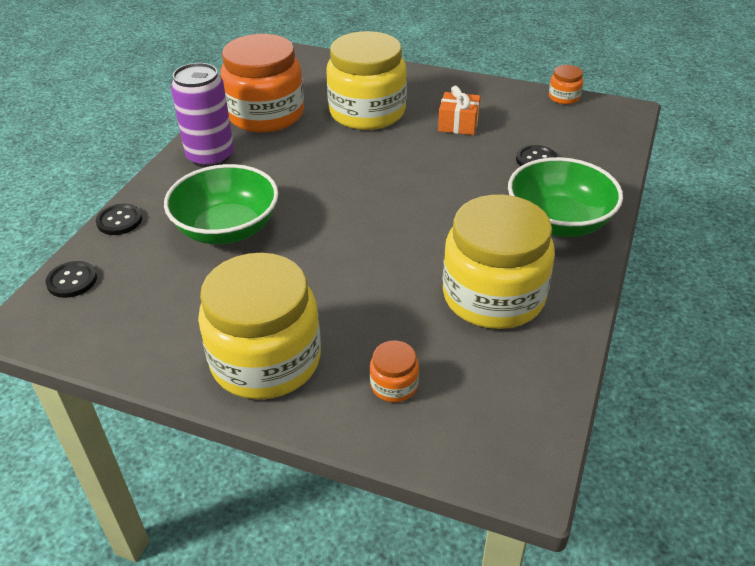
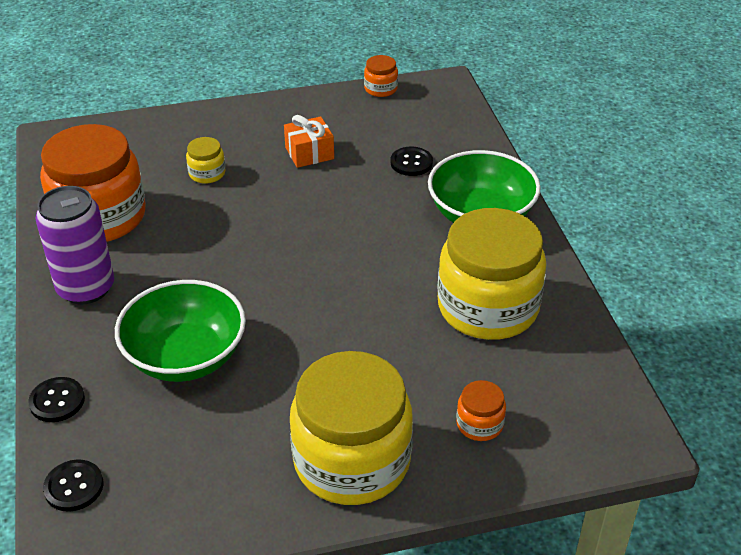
camera: 35 degrees left, 0 degrees up
(367, 112) = (207, 173): yellow jar -> yellow jar, size x0.42

